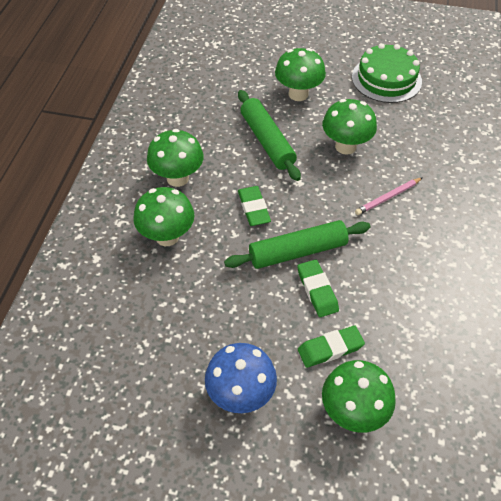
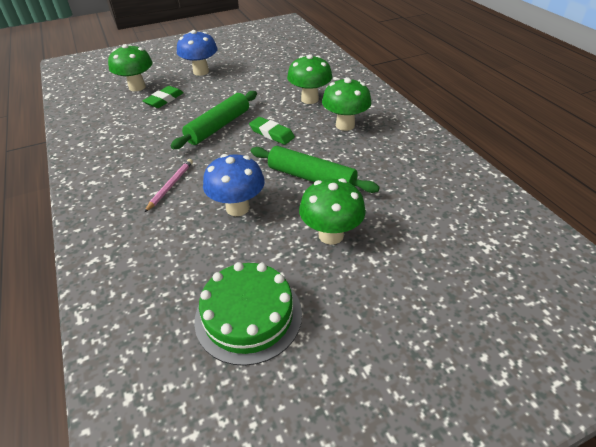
camera: 145 degrees right, 10 degrees down
(317, 290) = (190, 116): green eraser -> none
(345, 146) = (237, 208): green mushroom -> blue mushroom

